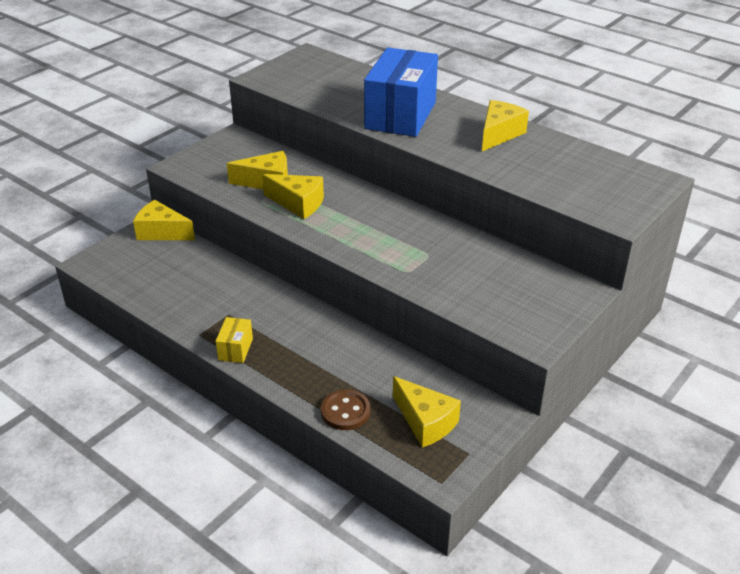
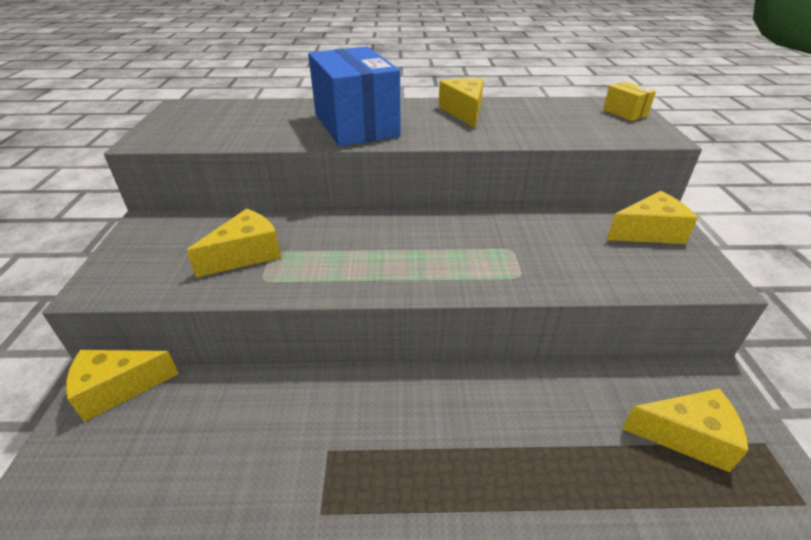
camera: 40 degrees left, 0 degrees up
(235, 349) = (393, 499): yellow box -> yellow box (624, 113)
(298, 204) = (313, 261): yellow cheese -> yellow cheese (649, 232)
(345, 411) = (613, 489): brown button -> none

